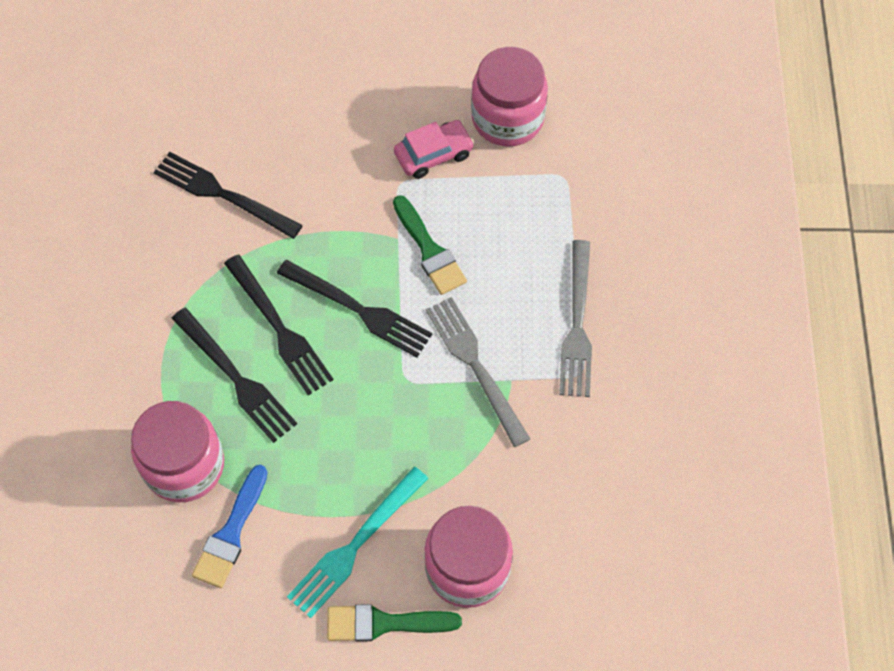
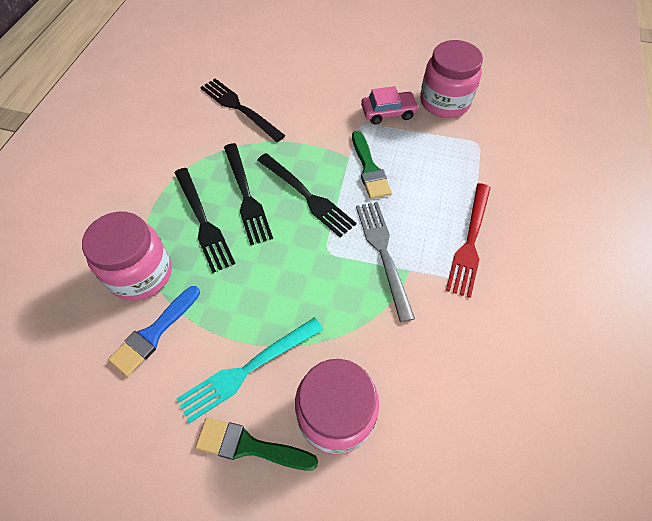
camera: 15 degrees right, 5 degrees down
(577, 326) = (470, 243): grey fork -> red fork

